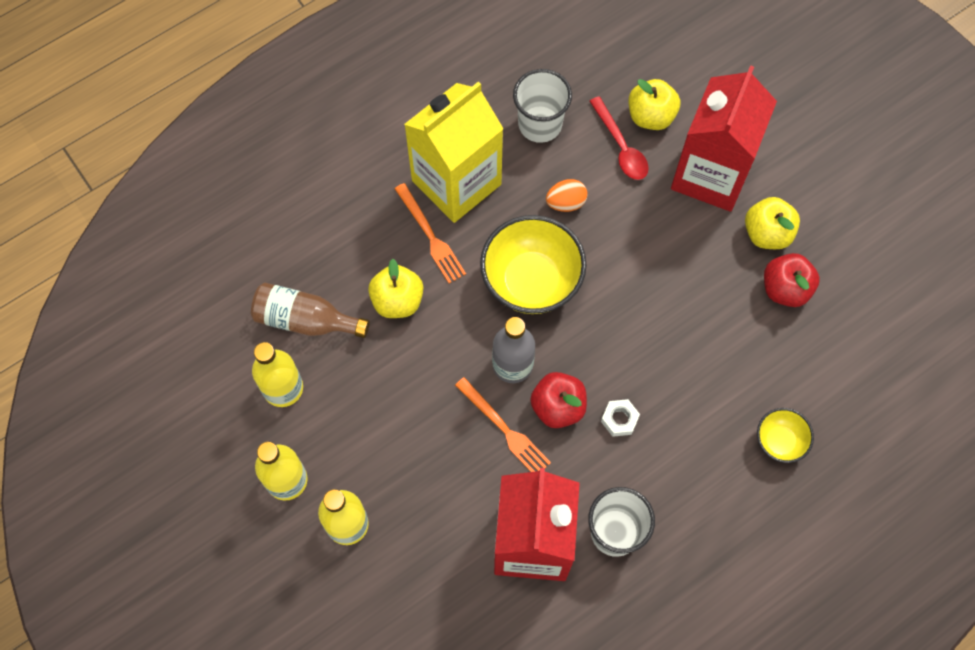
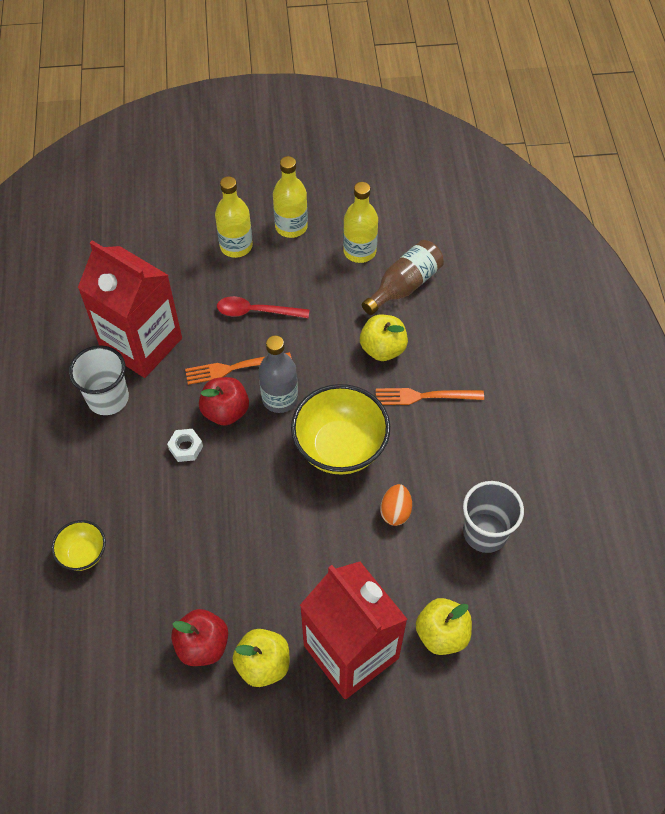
camera: 120 degrees right, 10 degrees down
(456, 182) = (463, 438): yellow carton -> none
(540, 124) = (485, 532): white cup -> grey cup
(621, 146) = (424, 588): red spoon -> red spoon (256, 311)

